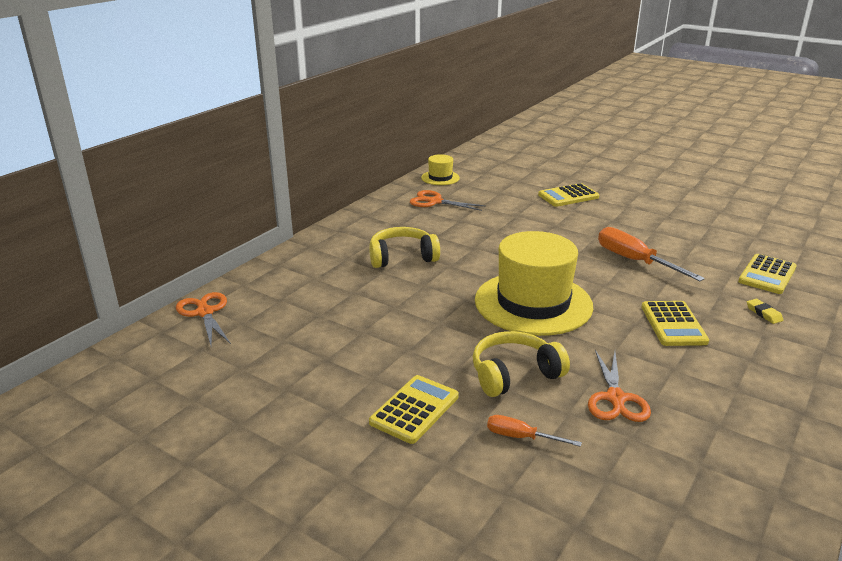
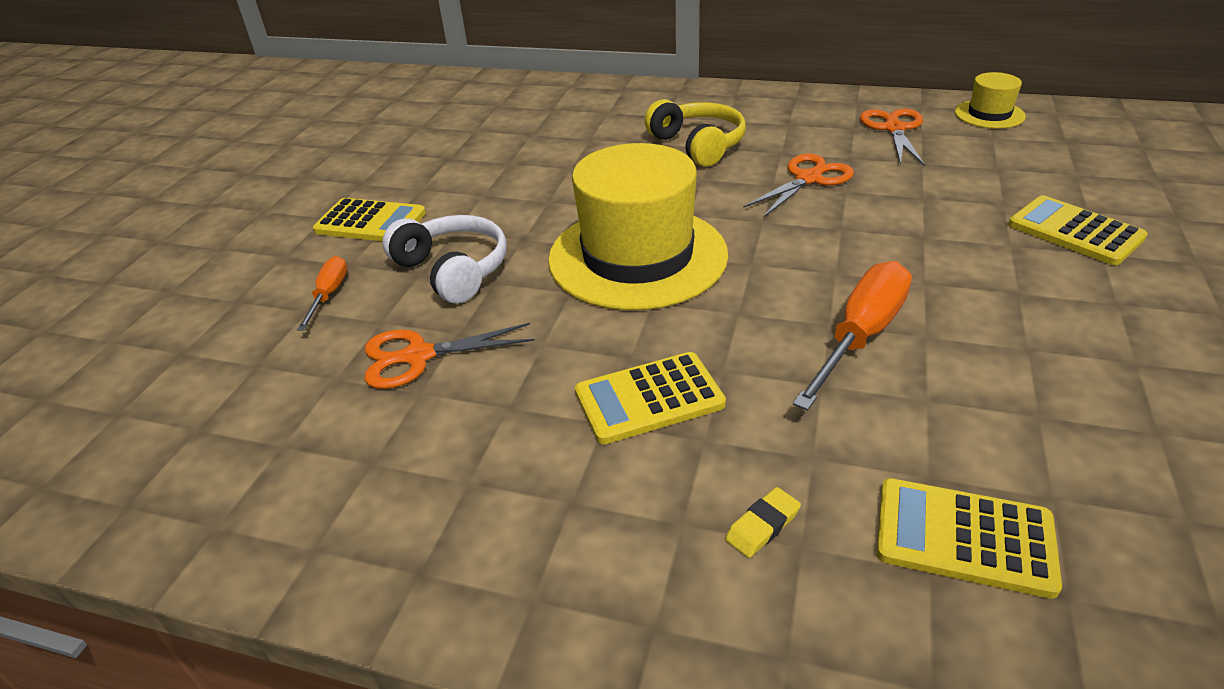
camera: 75 degrees right, 10 degrees up
(205, 312) = (508, 86): orange scissors -> orange scissors (808, 179)
(514, 374) = (453, 270): yellow headphones -> white headphones

